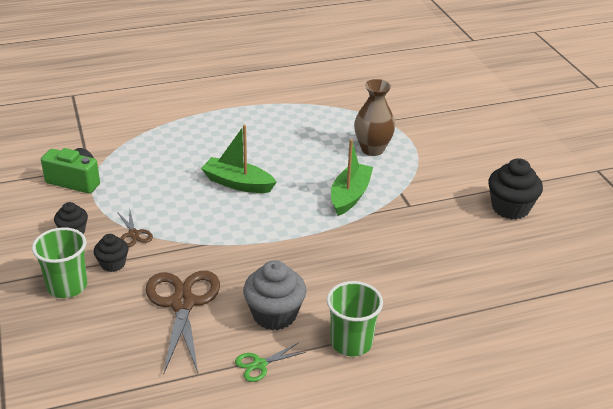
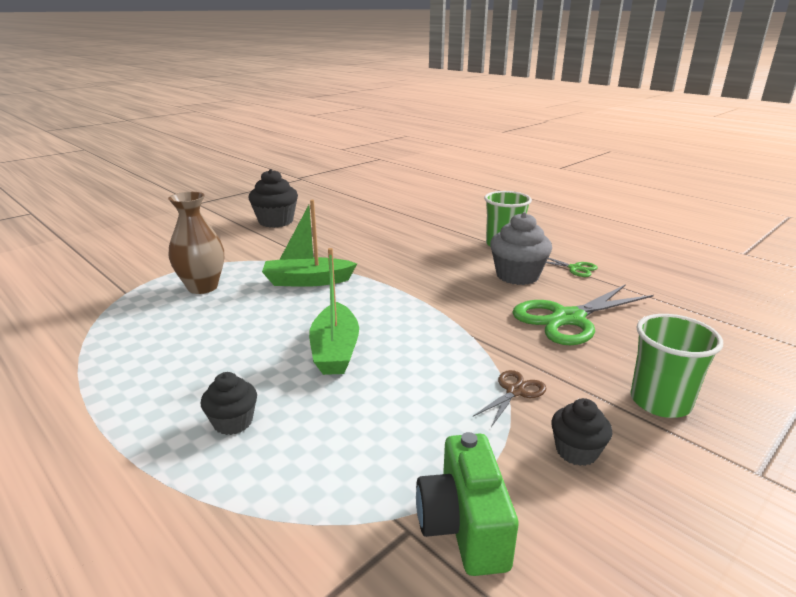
camera: 115 degrees left, 10 degrees down
(113, 264) = (581, 384): black cupcake -> black cupcake (233, 422)
(182, 303) = (568, 318): brown scissors -> green scissors

